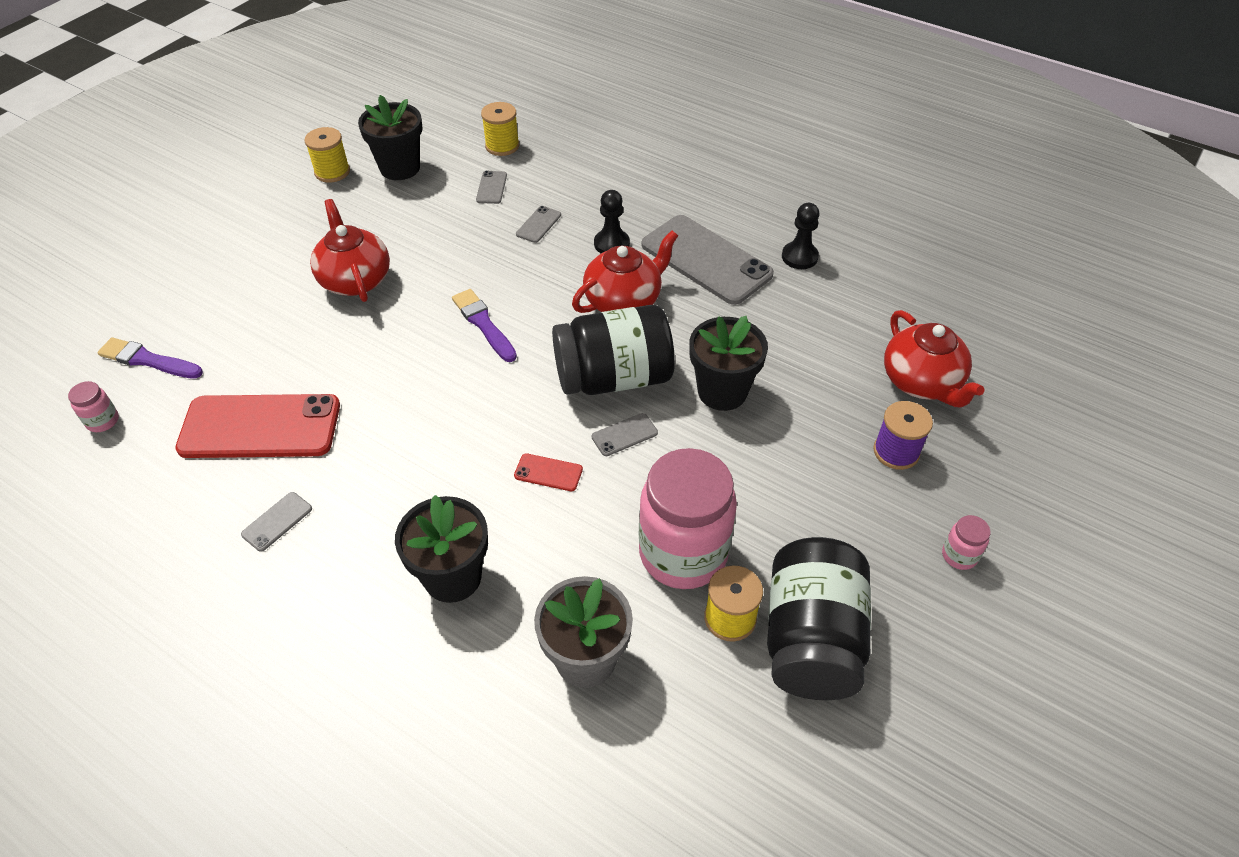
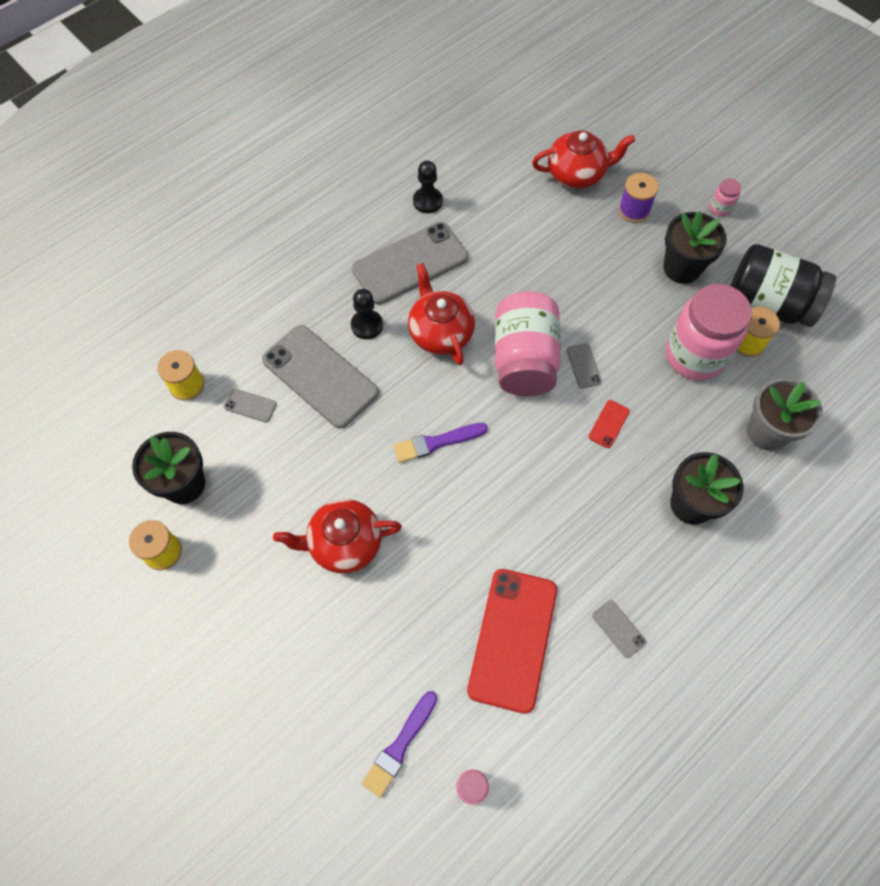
camera: 75 degrees left, 15 degrees up
(538, 224) = (320, 376): grey phone -> grey phone, size x2.43
(614, 377) = (524, 359): black jar -> pink jar
(722, 391) = (556, 293): black flower pot -> black flower pot (681, 268)

